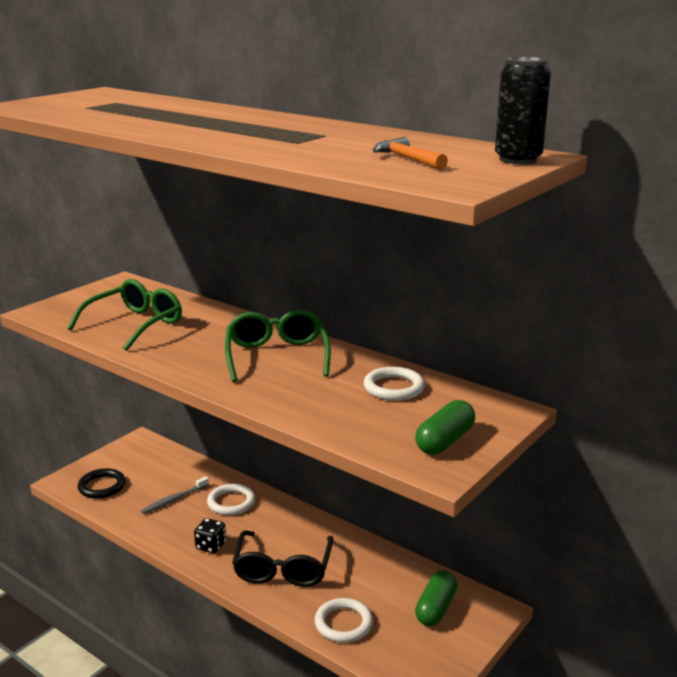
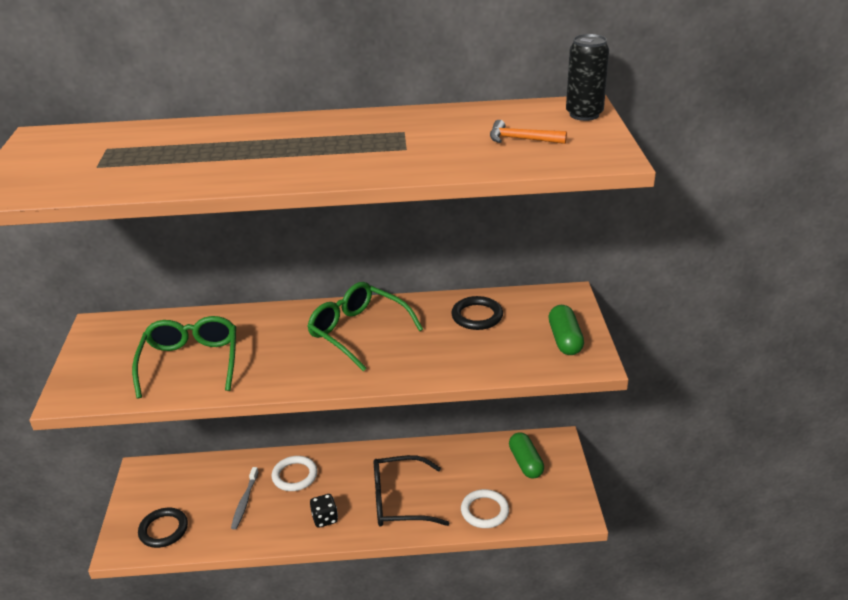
camera: 40 degrees left, 10 degrees up
(283, 569) = (399, 501): black glasses -> black glasses turned 120 degrees clockwise
(394, 388) = (477, 316): white ring -> black ring

